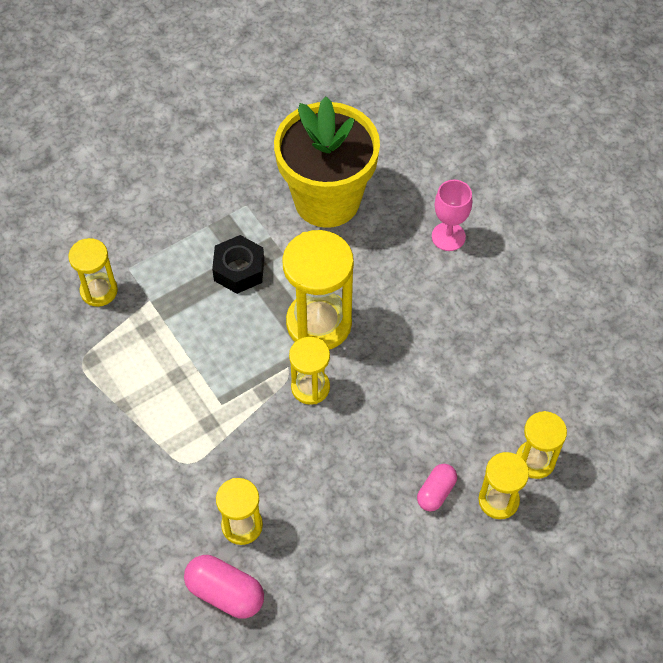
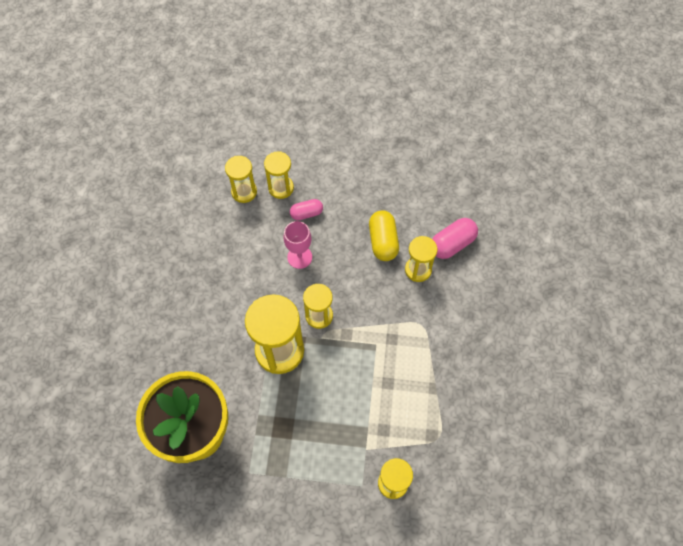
camera: 140 degrees left, 5 degrees up
(225, 593) = (452, 244): pink capsule -> pink capsule turned 75 degrees clockwise
(239, 269) = (294, 426): black nut -> none
(313, 529) = (383, 241): none -> yellow capsule
(448, 236) = (154, 346): pink goblet -> pink goblet (299, 257)

